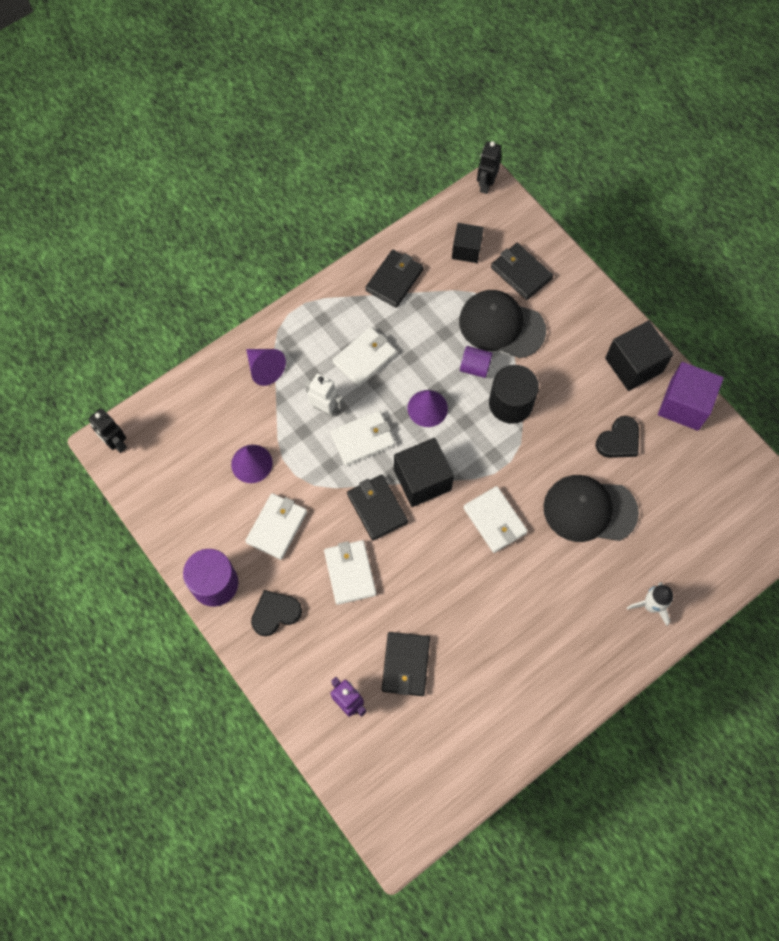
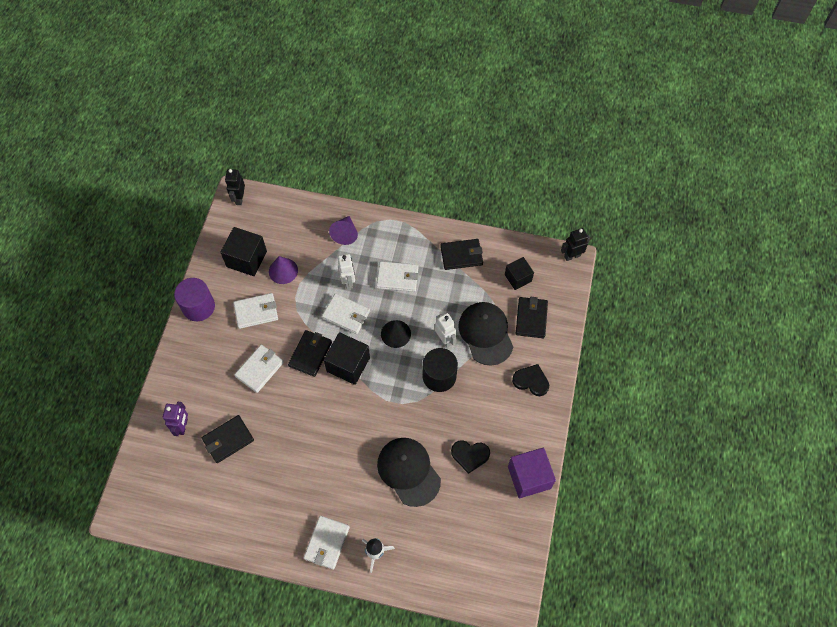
camera: 50 degrees right, 5 degrees down
(275, 613) = (205, 349): black heart -> black heart (531, 381)
(427, 408) = (395, 333): purple cone -> black cone
(475, 367) = (445, 339): purple cylinder -> white robot
(495, 520) = (356, 423): white wallet -> white wallet (327, 543)
(633, 365) = (529, 427): black cube -> black cube (246, 259)

